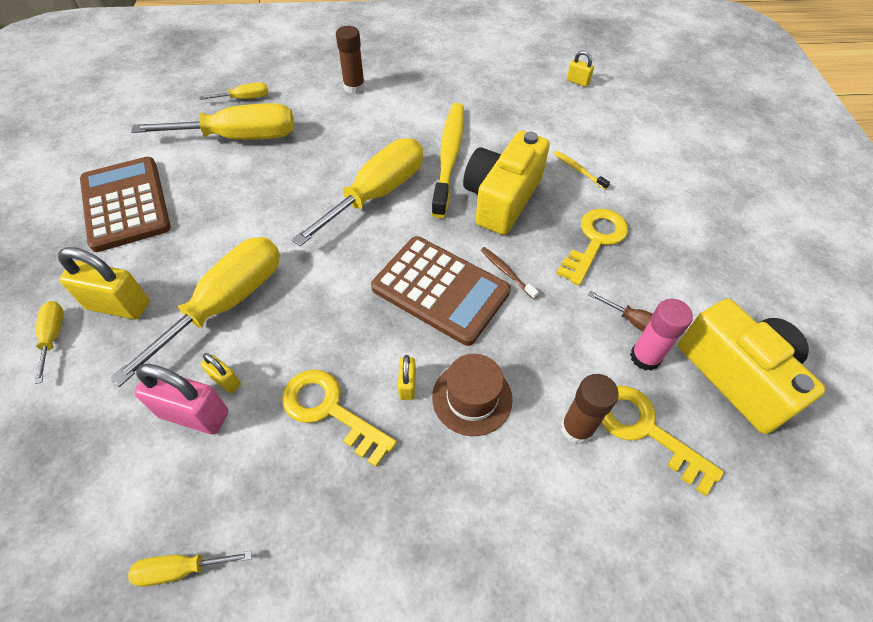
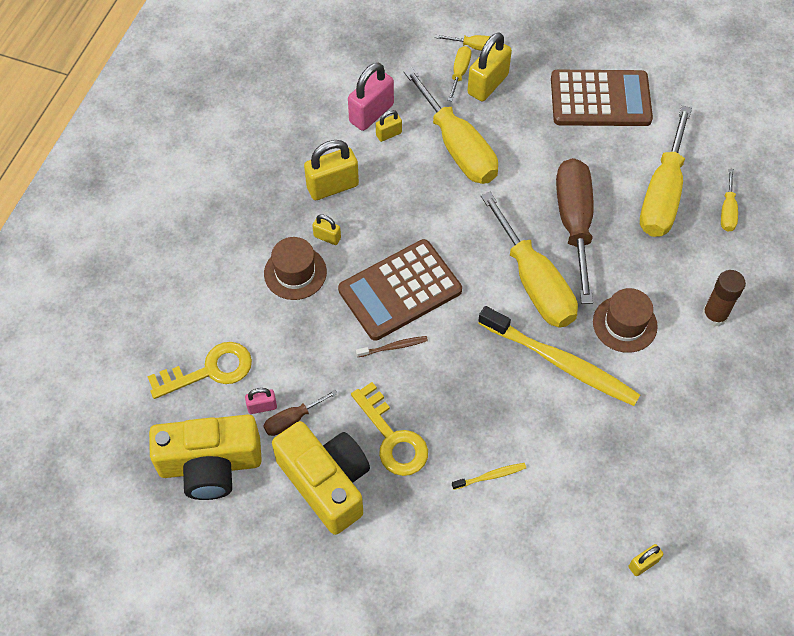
camera: 115 degrees right, 5 degrees up
(181, 569) = (274, 93): yellow screwdriver -> yellow screwdriver (459, 73)
(296, 184) = (574, 223): none -> brown screwdriver
(330, 411) = (332, 186): yellow key -> yellow padlock
(389, 130) = (624, 324): none -> brown hat
(502, 198) = (482, 384): yellow camera -> yellow camera (326, 482)
(577, 428) = (236, 327): brown glue stick -> none
(645, 357) = (262, 407): pink glue stick -> pink padlock

